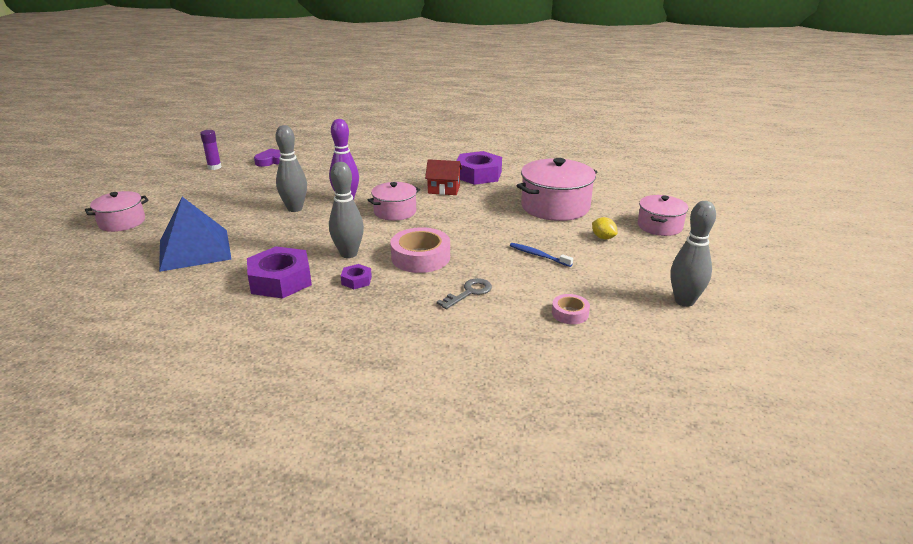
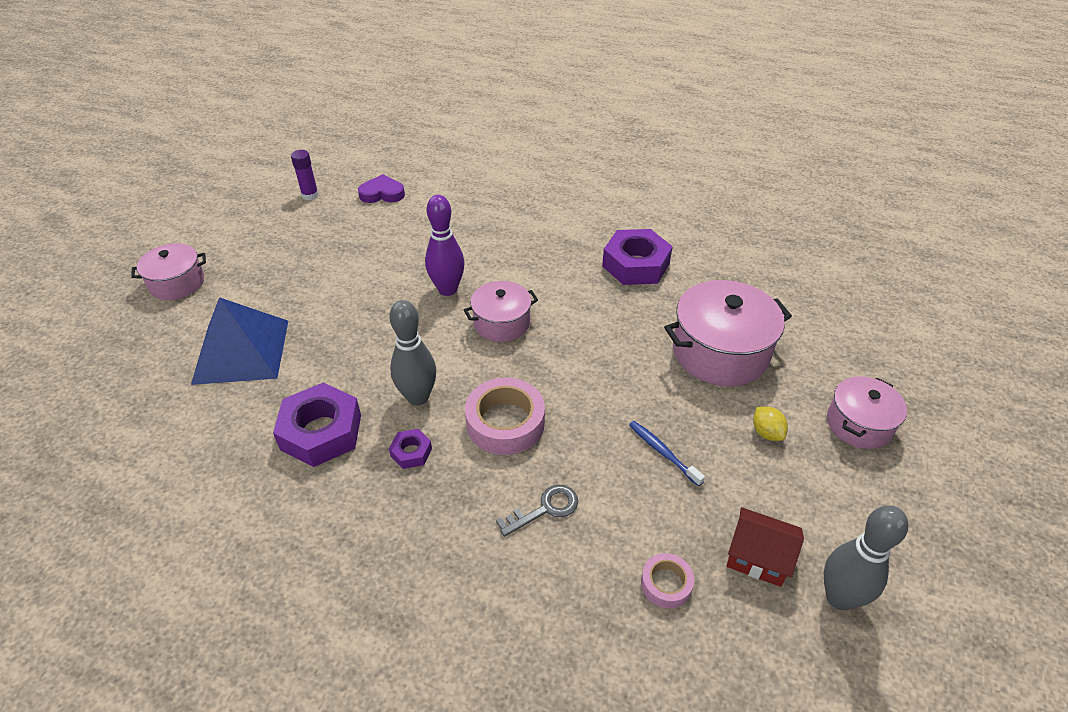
camera: 15 degrees right, 15 degrees up
(295, 208) = (380, 294): grey bowling pin -> none
(444, 189) = (579, 288): red house -> red house (758, 557)

